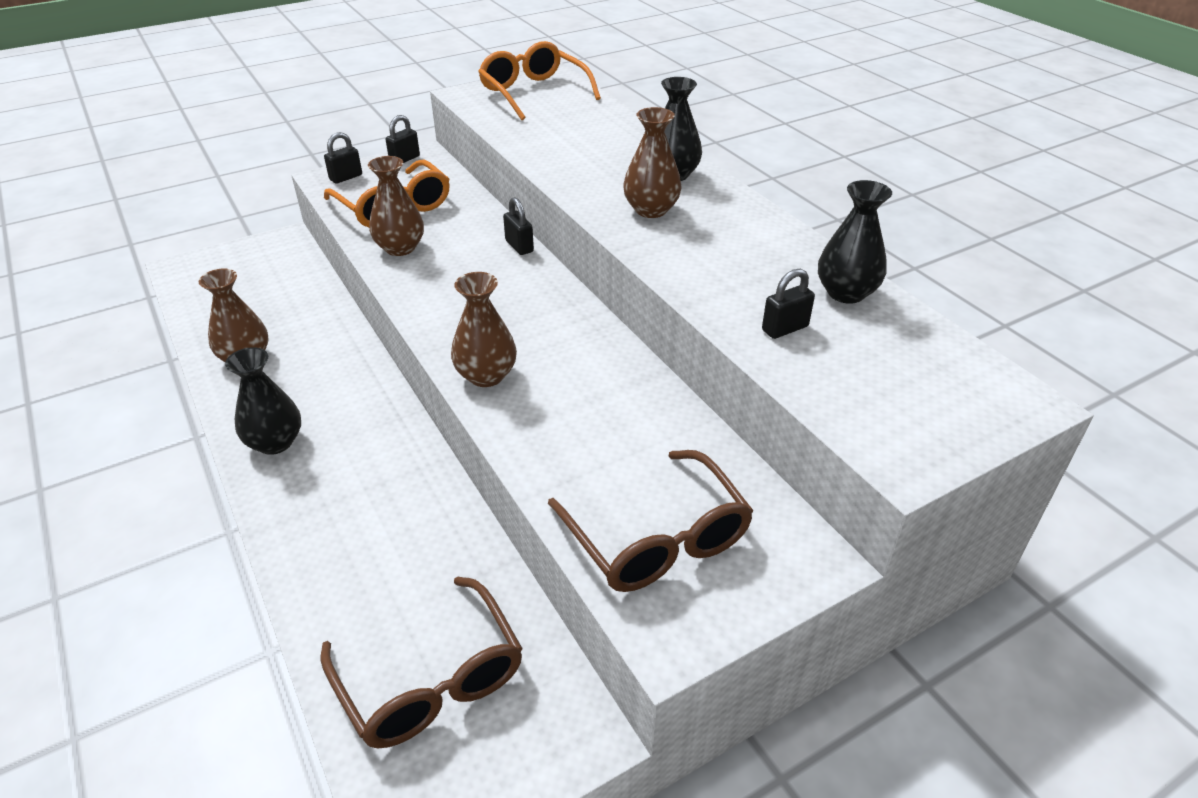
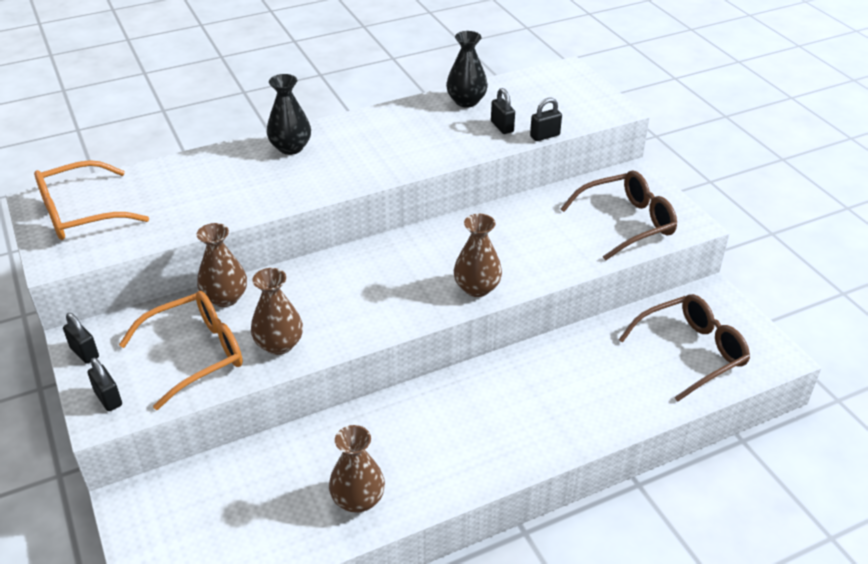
camera: 85 degrees left, 0 degrees up
(275, 442) = (482, 457): black vase -> none
(519, 246) = (298, 270): black padlock -> black padlock (545, 136)
(651, 210) = (344, 162): brown vase -> brown vase (225, 298)

